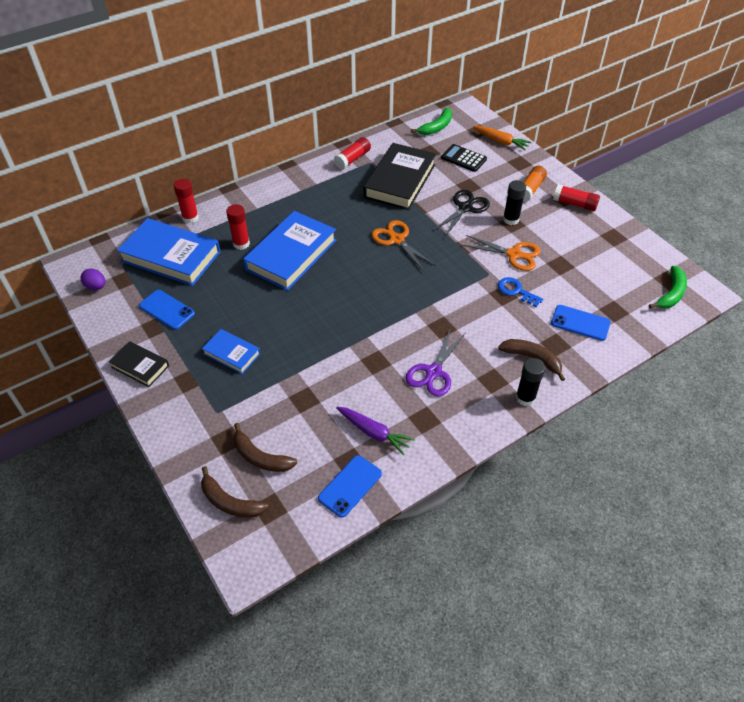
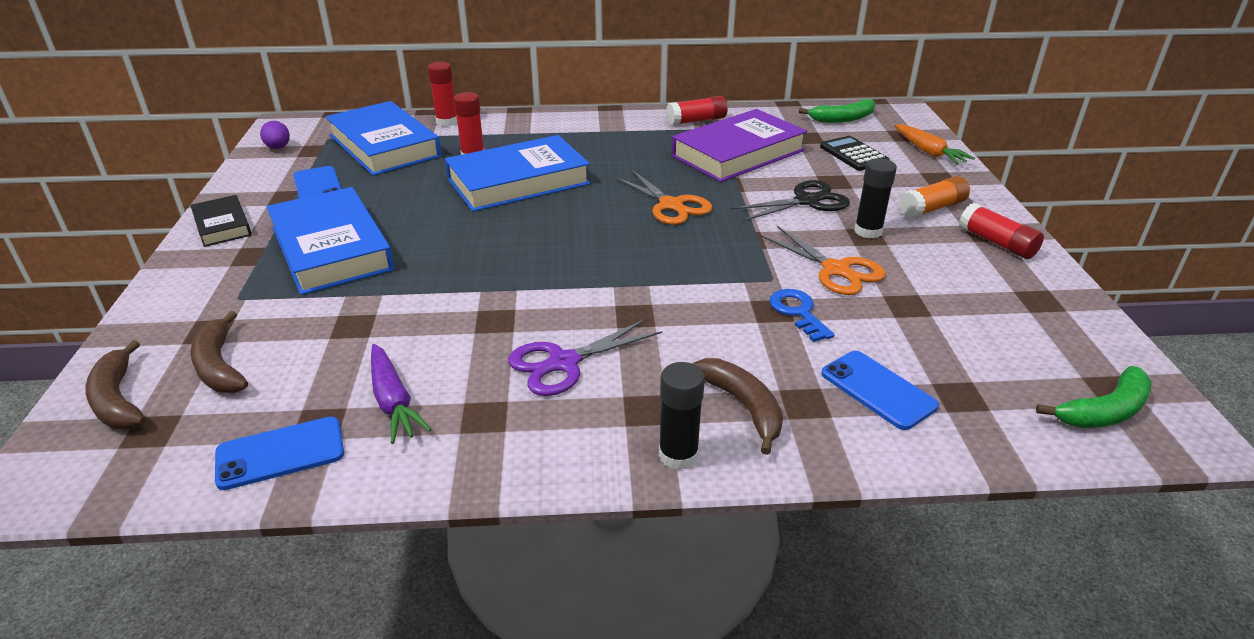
camera: 30 degrees right, 15 degrees down
(232, 354) = (331, 248): blue book -> blue book, size x1.92
(396, 240) = (671, 205): orange scissors -> orange scissors turned 150 degrees clockwise
(400, 181) = (738, 153): black book -> purple book

